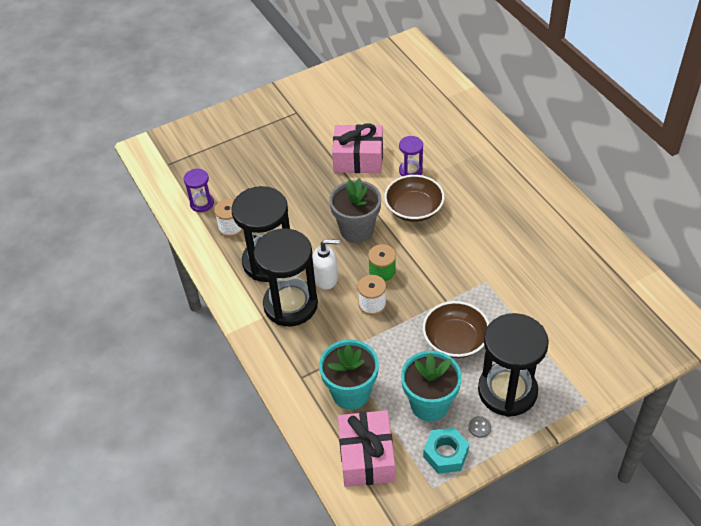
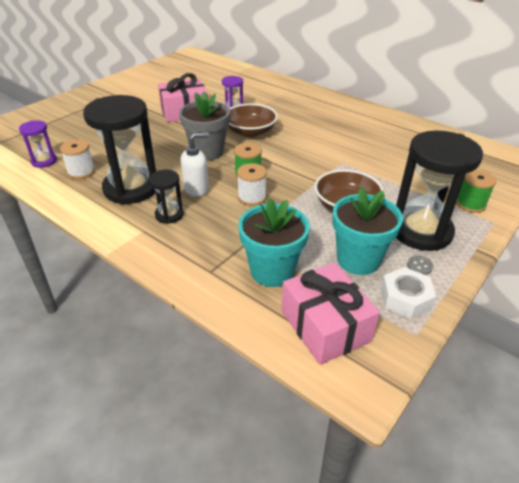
camera: 25 degrees left, 10 degrees down
(290, 305) = (169, 215): black hourglass -> black hourglass, size x0.48
(445, 454) = (405, 298): turquoise nut -> white nut
(580, 374) = (470, 204): none -> green spool

